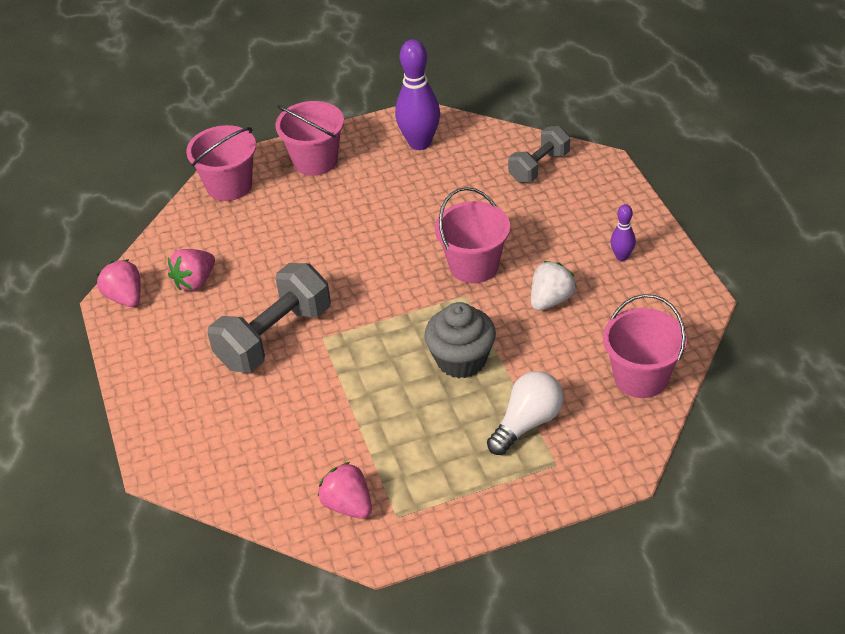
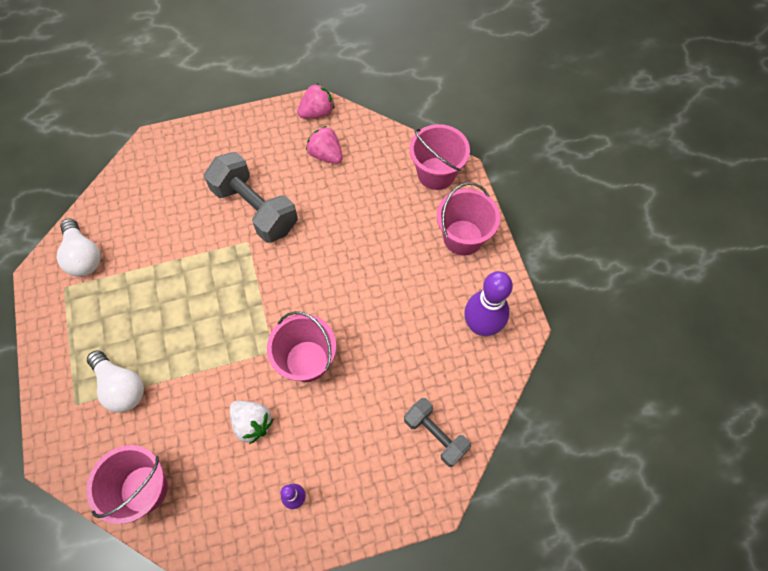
camera: 90 degrees right, 20 degrees up
(348, 505) = (83, 256): pink strawberry -> white light bulb
(461, 360) = (200, 342): grey cupcake -> none

